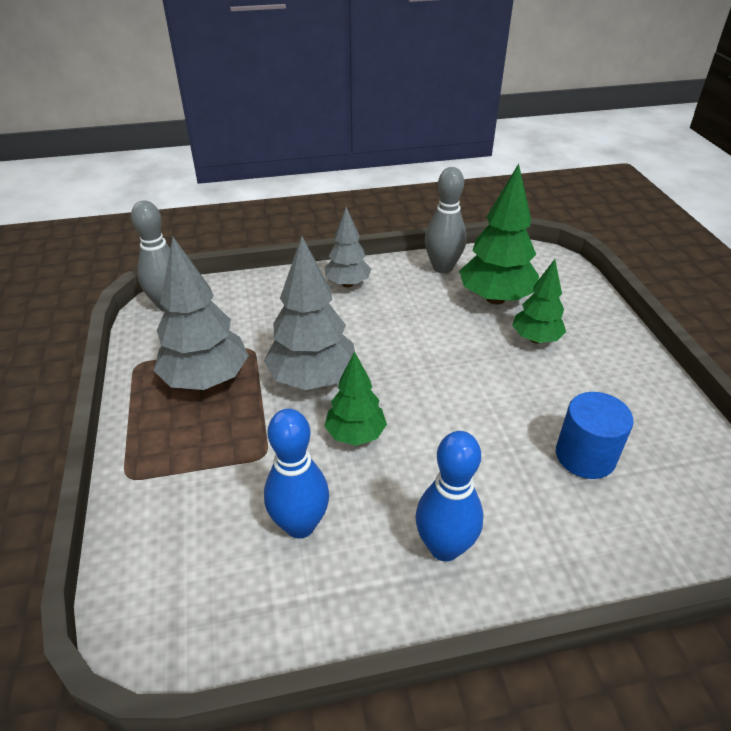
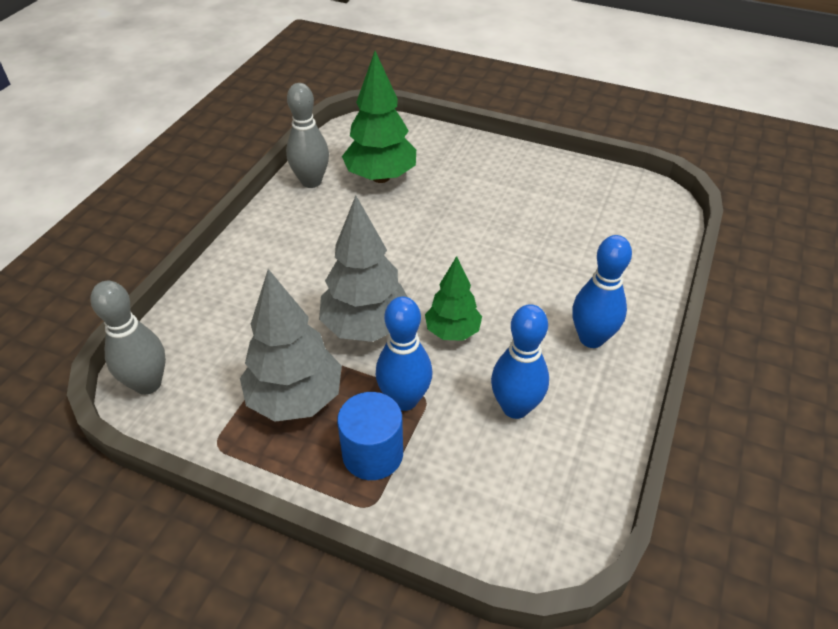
camera: 55 degrees left, 5 degrees up
(252, 442) = (404, 399): none -> blue bowling pin
(348, 284) = (266, 245): grey tree -> none
(535, 339) = (445, 185): green tree -> none
(585, 456) = (569, 230): blue cylinder -> blue cylinder (372, 454)

